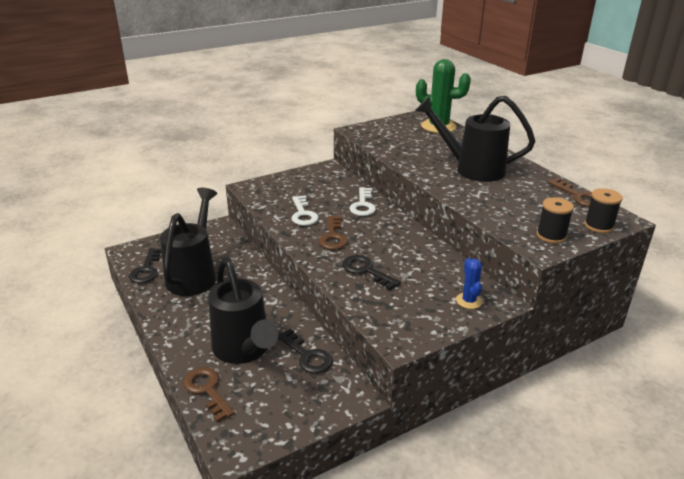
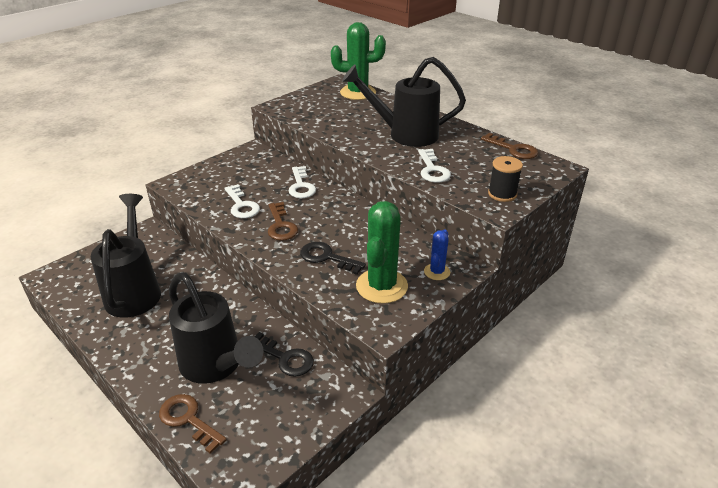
camera: 15 degrees left, 5 degrees up
(146, 270) = (77, 294): black key -> none
(410, 304) = (381, 286): none -> green cactus
(469, 301) = (437, 272): blue cactus -> blue cactus turned 45 degrees clockwise
(487, 204) = (432, 170): none -> white key
(598, 226) = (541, 177): black spool -> none

